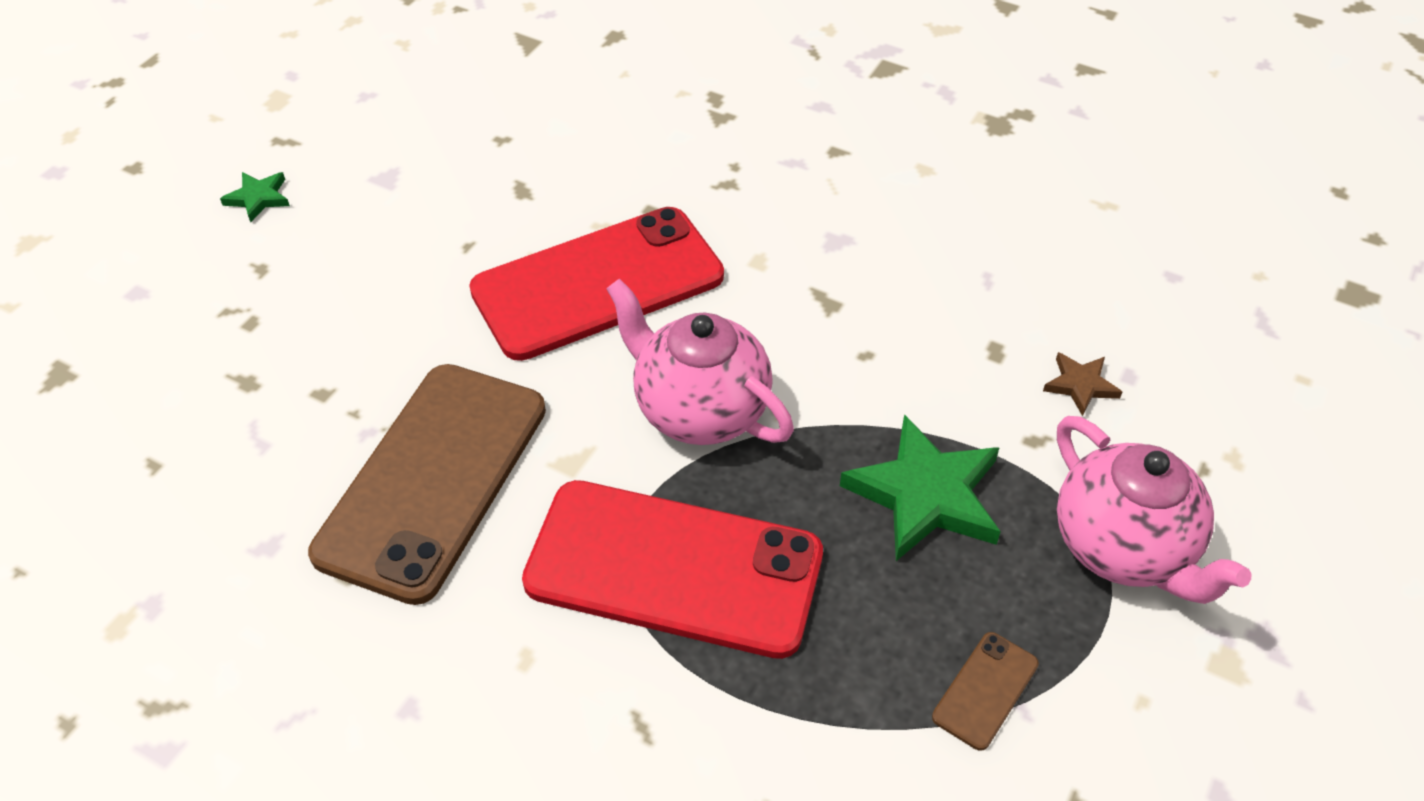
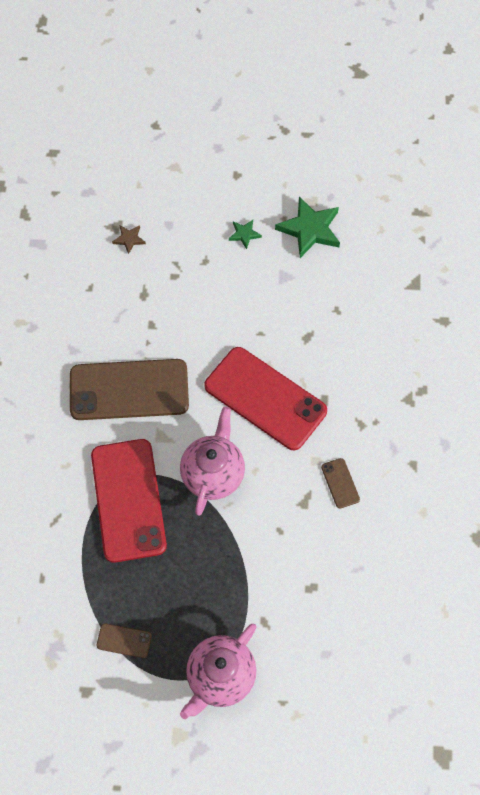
camera: 65 degrees right, 15 degrees up
(819, 245) = (340, 483): none -> brown phone
(925, 495) = (211, 585): green star -> green star (310, 229)
(1080, 385) = (308, 633): brown star -> brown star (129, 239)

